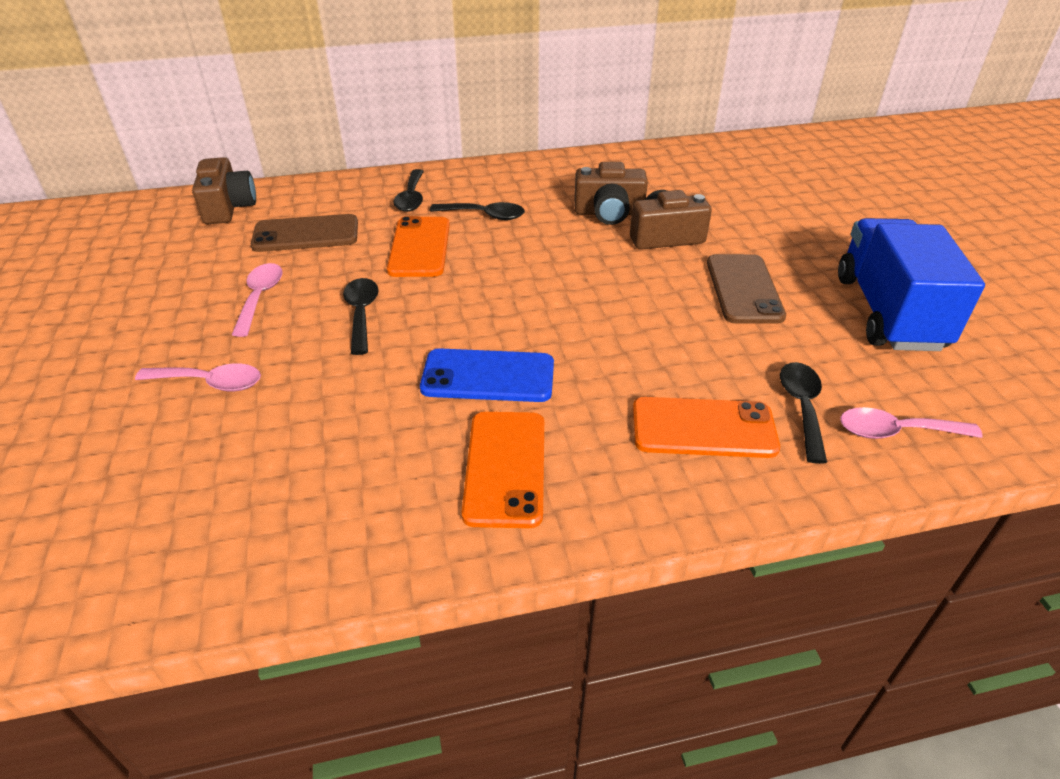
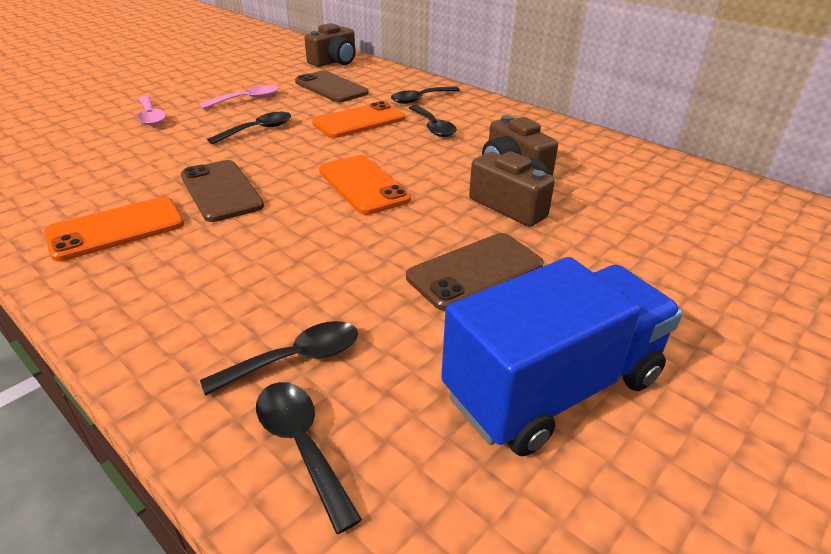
camera: 55 degrees right, 5 degrees down
(488, 376) = (221, 191): blue phone -> brown phone
(703, 428) = (220, 305): orange phone -> orange phone (363, 185)
(896, 431) = (302, 445): pink spoon -> black spoon

